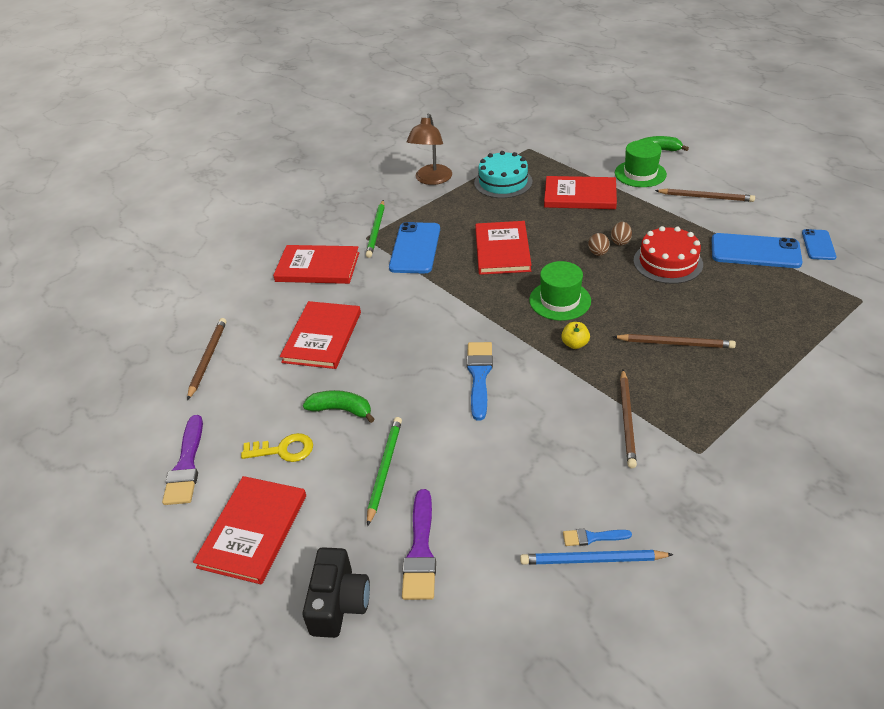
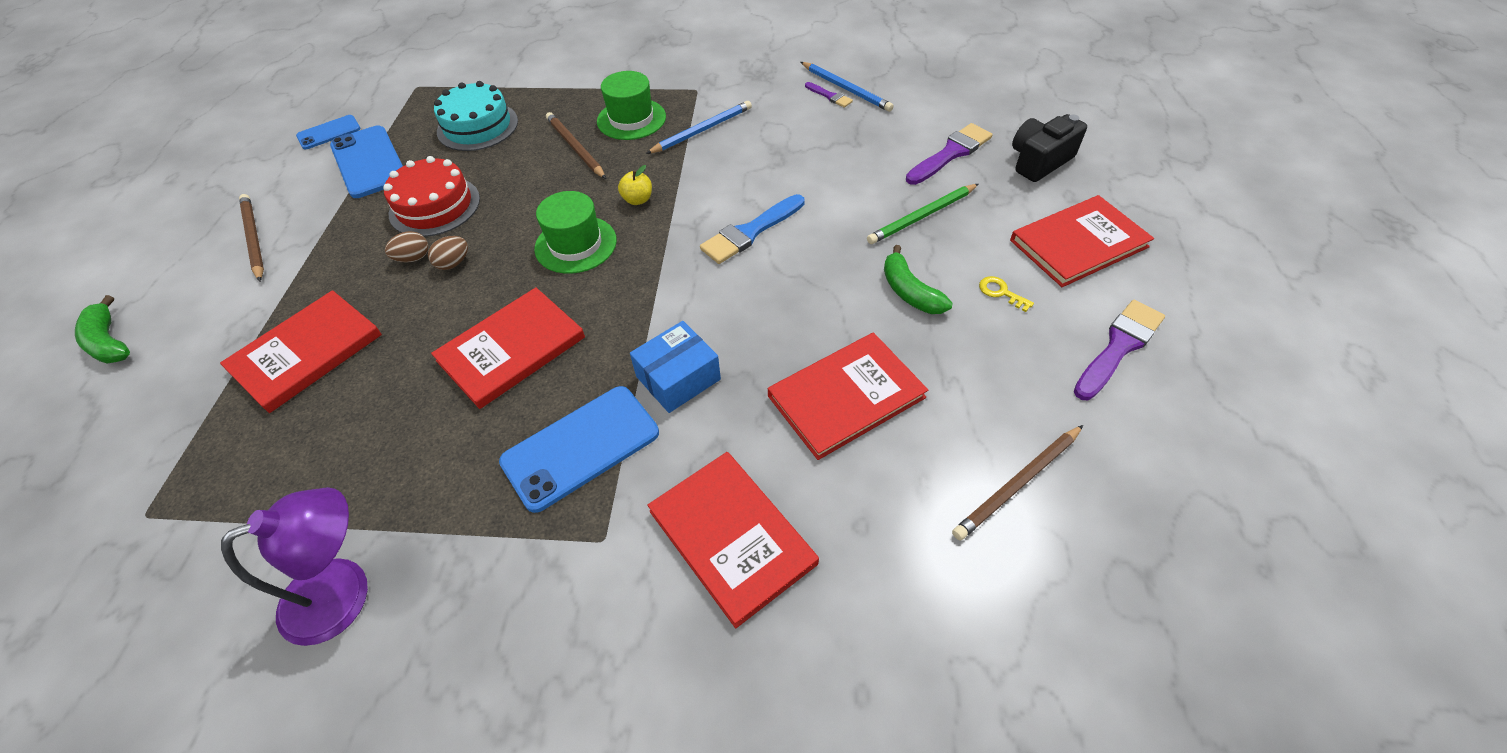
camera: 135 degrees left, 10 degrees up
(284, 450) = (1001, 292): yellow key -> yellow key, size x0.64
(376, 230) = (572, 540): green pencil -> none
(411, 291) = (678, 378): none -> blue box
(431, 180) = (344, 591): brown lamp -> purple lamp
(503, 182) = (304, 470): turquoise cake -> turquoise cake (477, 126)
(580, 195) = (306, 353): red book -> red book turned 75 degrees clockwise
(592, 537) = (830, 96): blue brush -> purple brush
(627, 420) = (702, 130): brown pencil -> blue pencil
(640, 174) = (204, 324): green hat -> green hat (631, 119)

